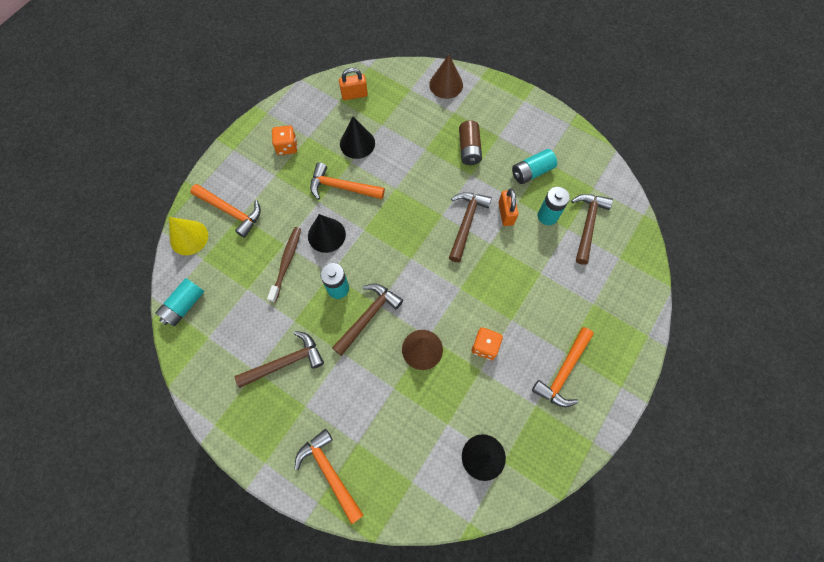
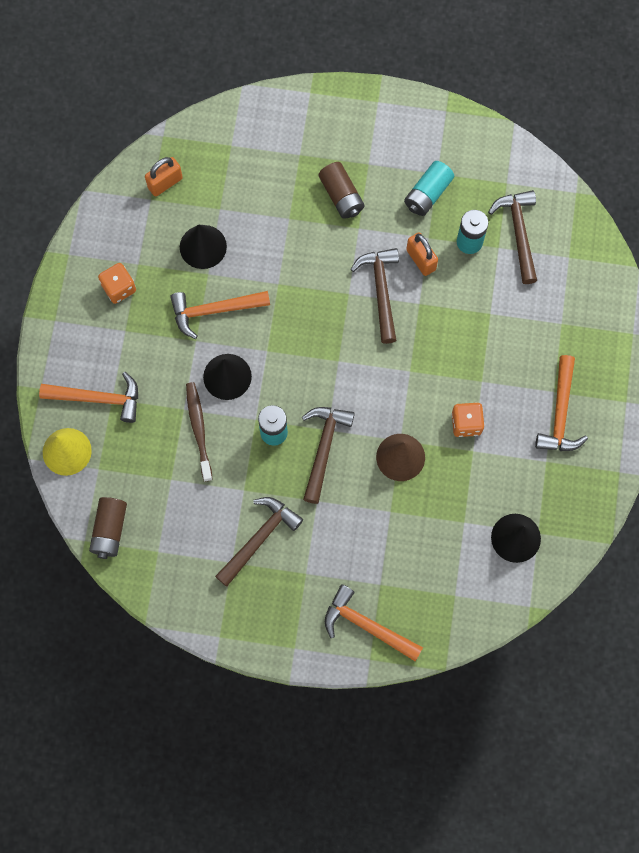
camera: 25 degrees left, 5 degrees up
(184, 305) = (110, 530): turquoise battery -> brown battery
(446, 84) = (272, 120): brown cone -> none

